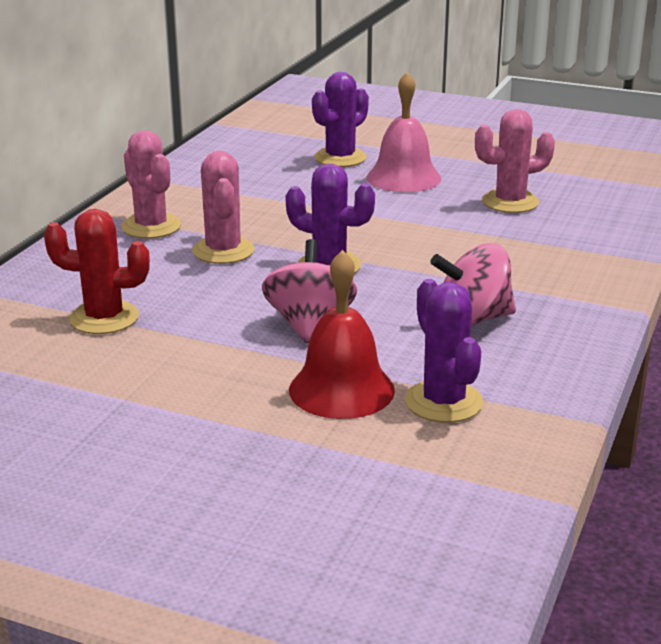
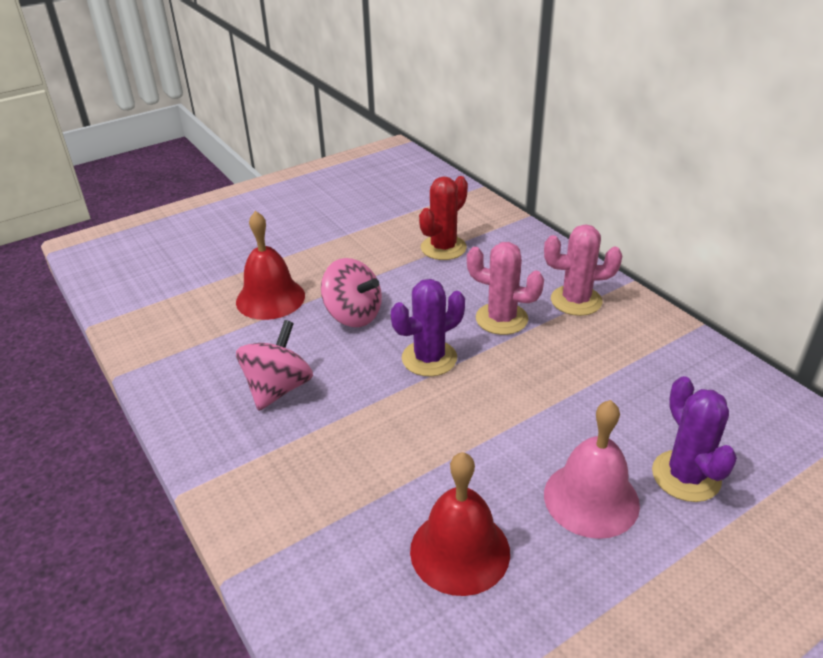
camera: 125 degrees right, 10 degrees up
(443, 402) = (212, 327): purple cactus -> none
(510, 202) = (460, 551): pink cactus -> red bell

